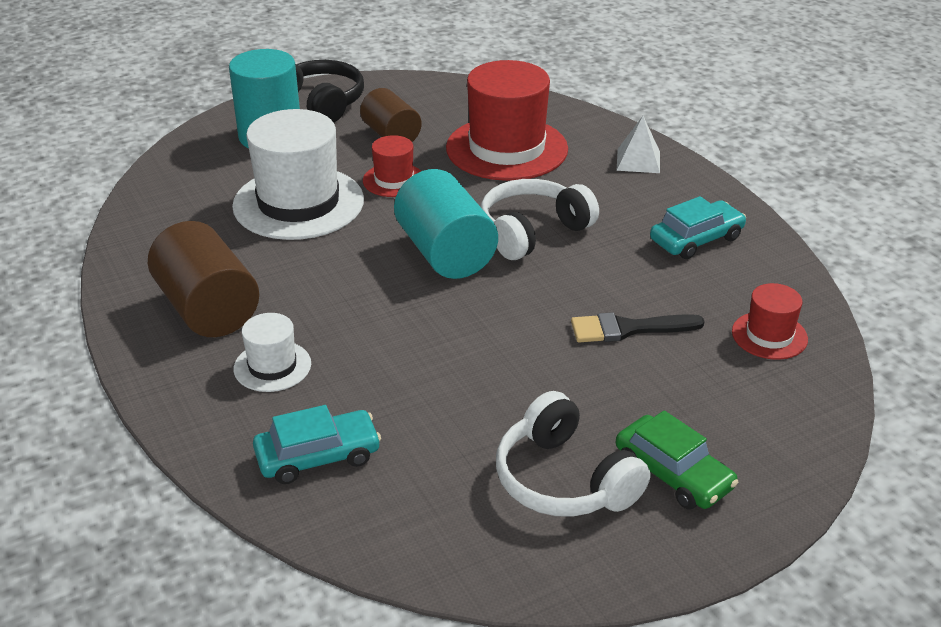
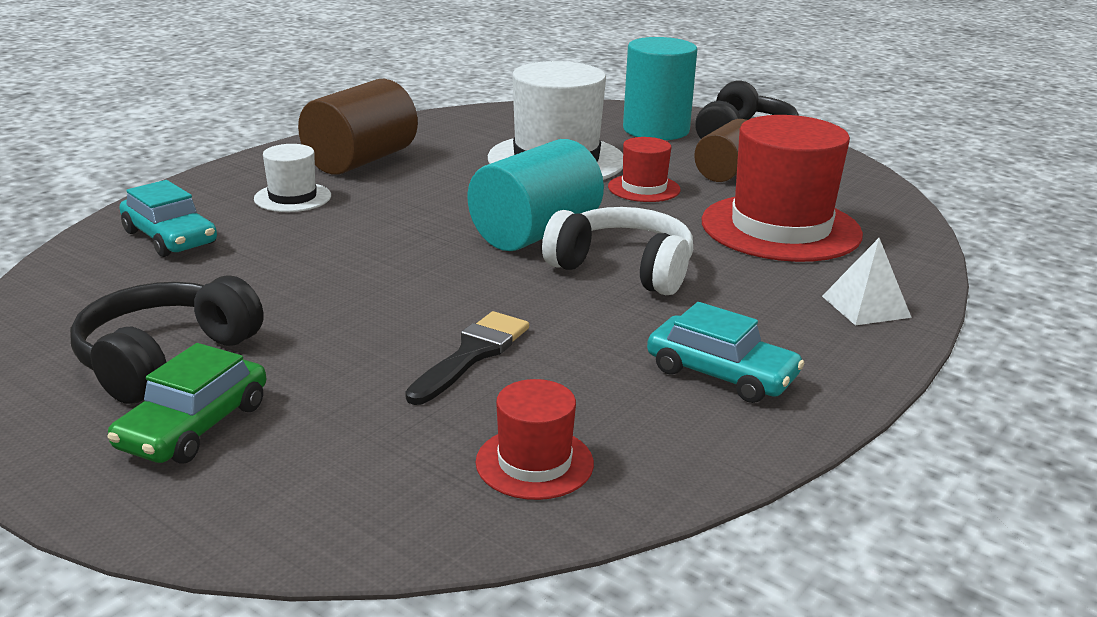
camera: 65 degrees right, 10 degrees down
(564, 480) = (164, 358): white headphones -> black headphones
(628, 329) = (472, 354): black brush -> black brush turned 60 degrees clockwise

